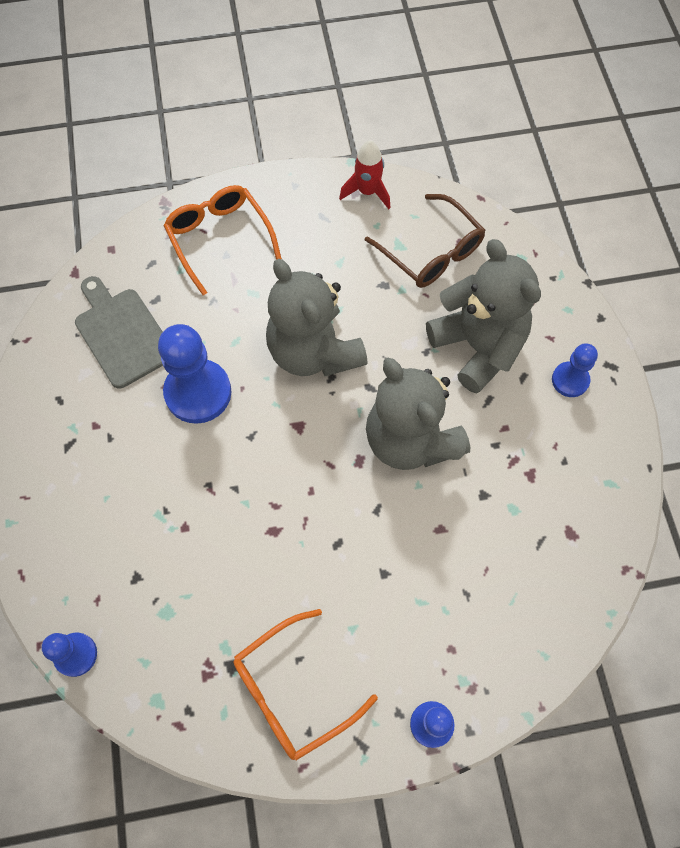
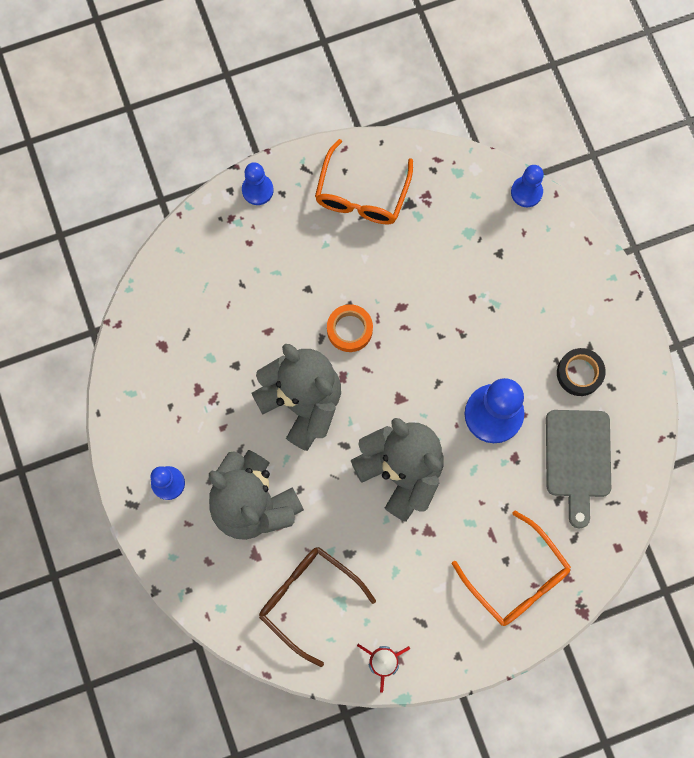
camera: 170 degrees right, 10 degrees up
(89, 420) = (579, 373): none -> black tape
(122, 334) = (577, 459): grey cutting board -> grey cutting board turned 45 degrees clockwise
(292, 691) = (361, 194): orange glasses -> orange glasses turned 150 degrees clockwise
(341, 514) = (349, 330): none -> orange tape

